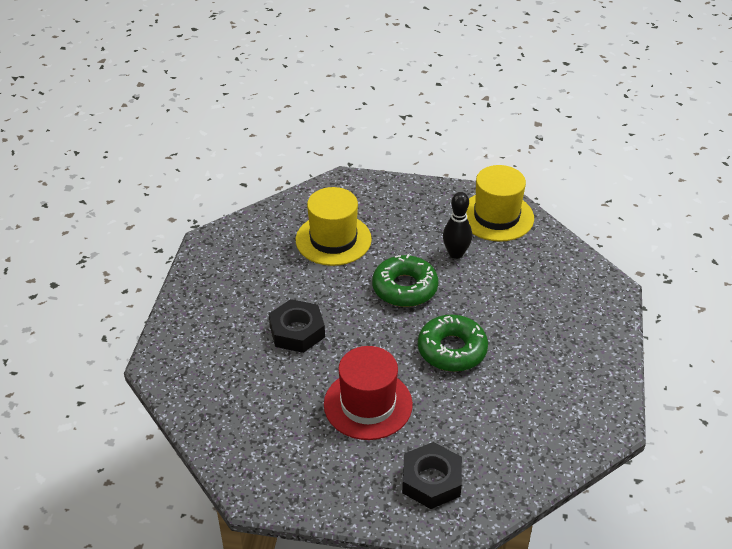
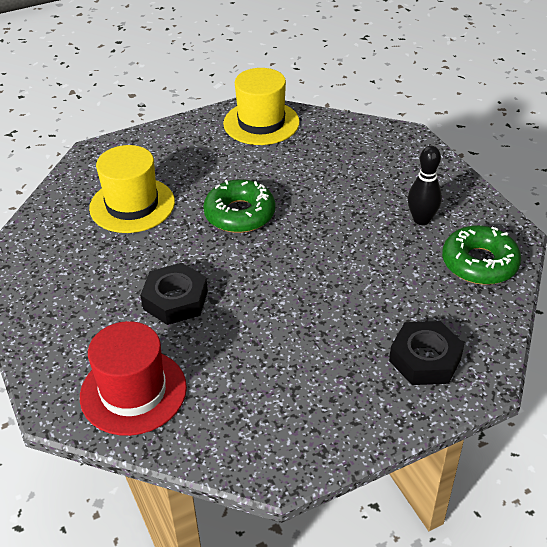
camera: 35 degrees left, 0 degrees up
(368, 404) = (305, 327): red hat -> red hat (133, 391)
(452, 350) = (331, 243): green donut -> green donut (479, 263)
(456, 253) = (256, 166): black bowling pin -> black bowling pin (421, 220)

